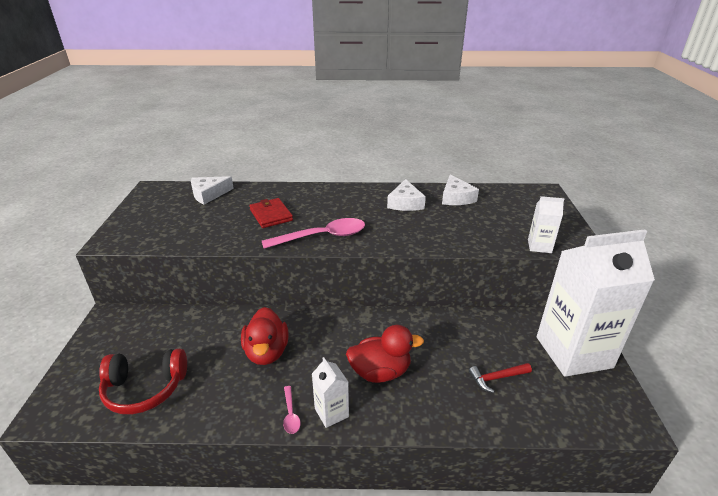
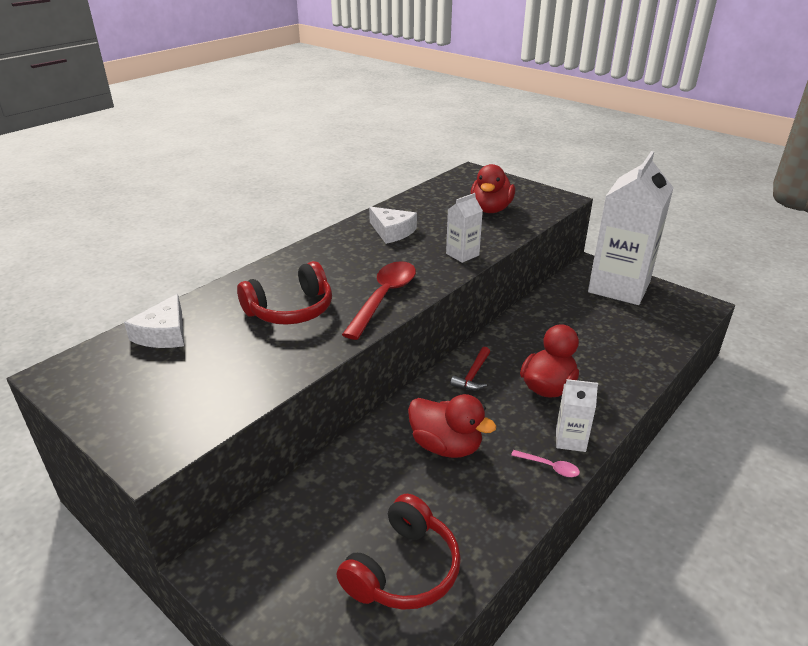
camera: 50 degrees left, 0 degrees up
(271, 215) = (291, 310): red wallet -> red headphones
(322, 237) = (384, 298): pink spoon -> red spoon
(456, 198) = (422, 207): white cheese -> none
(497, 378) = (612, 334): red hammer -> red hammer (473, 375)
(501, 223) = (491, 209): none -> red duck
(539, 246) = (543, 213): white carton -> white carton (462, 254)

